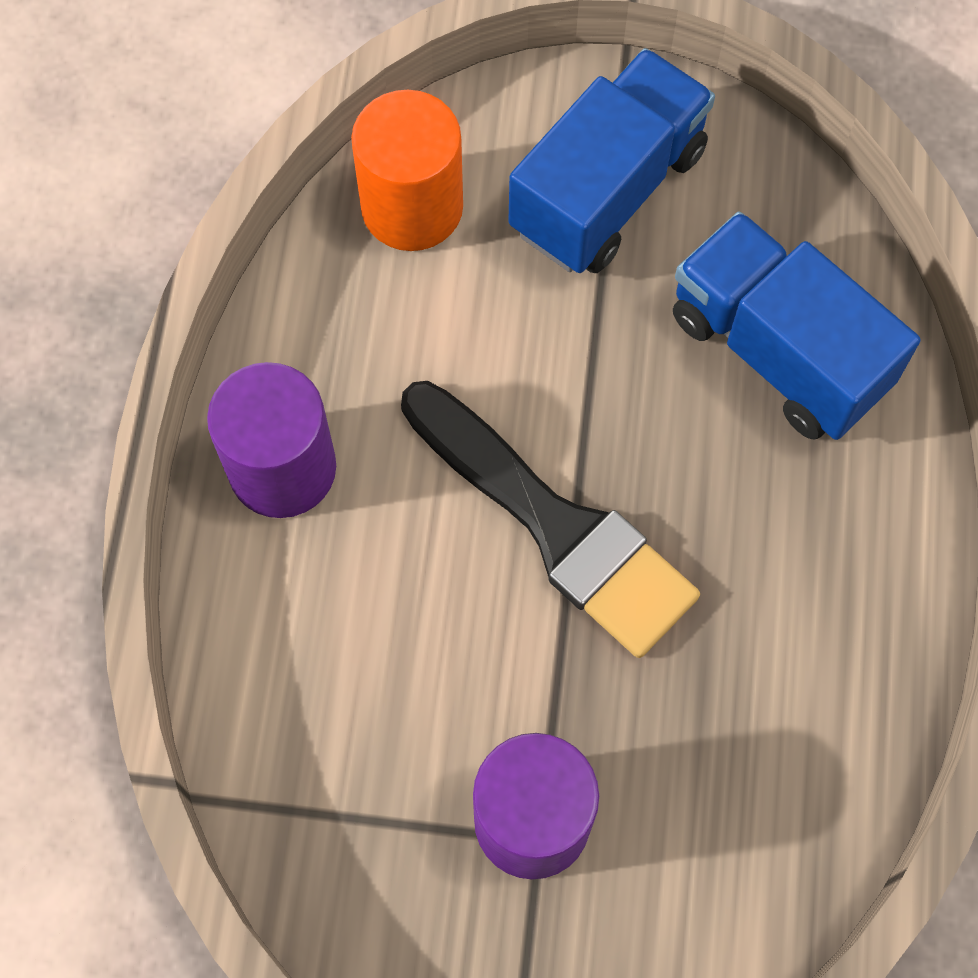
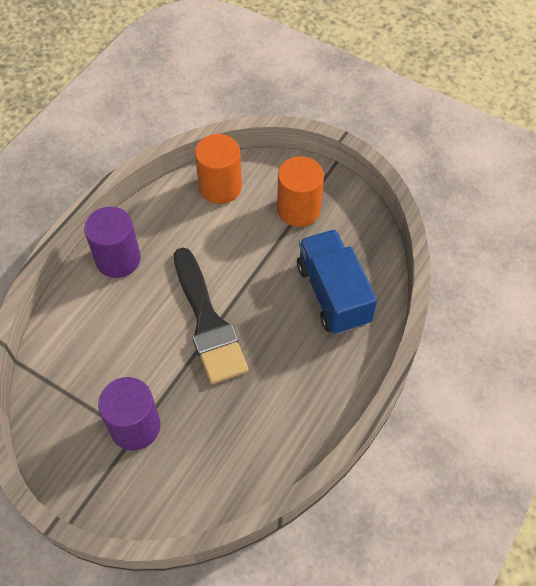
camera: 25 degrees right, 10 degrees down
(607, 190) = (298, 209): blue truck -> orange cylinder

